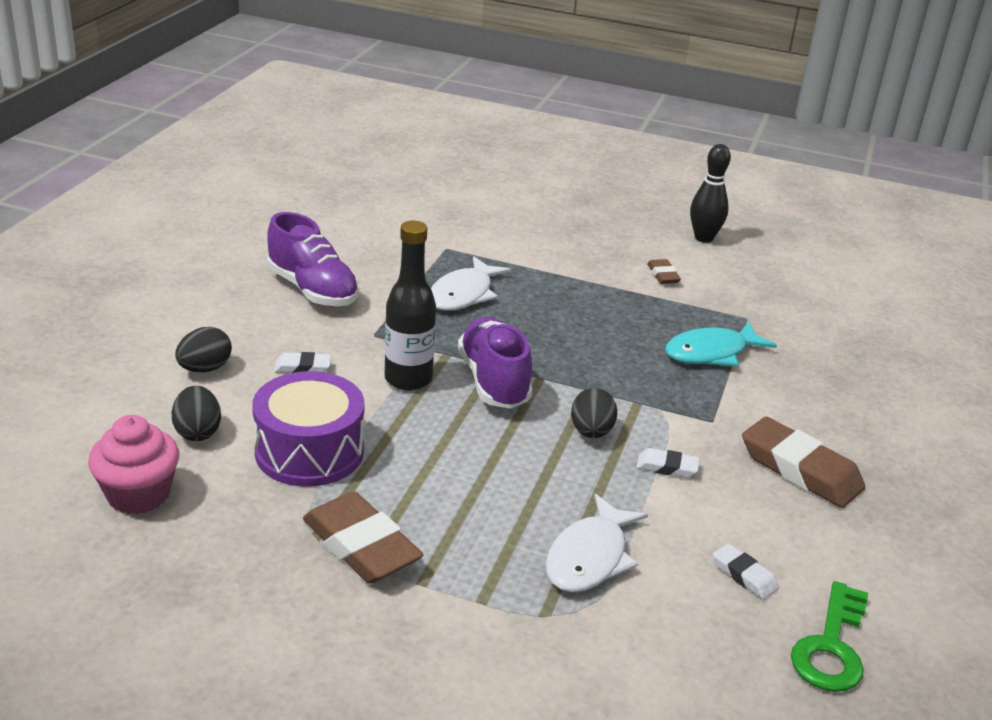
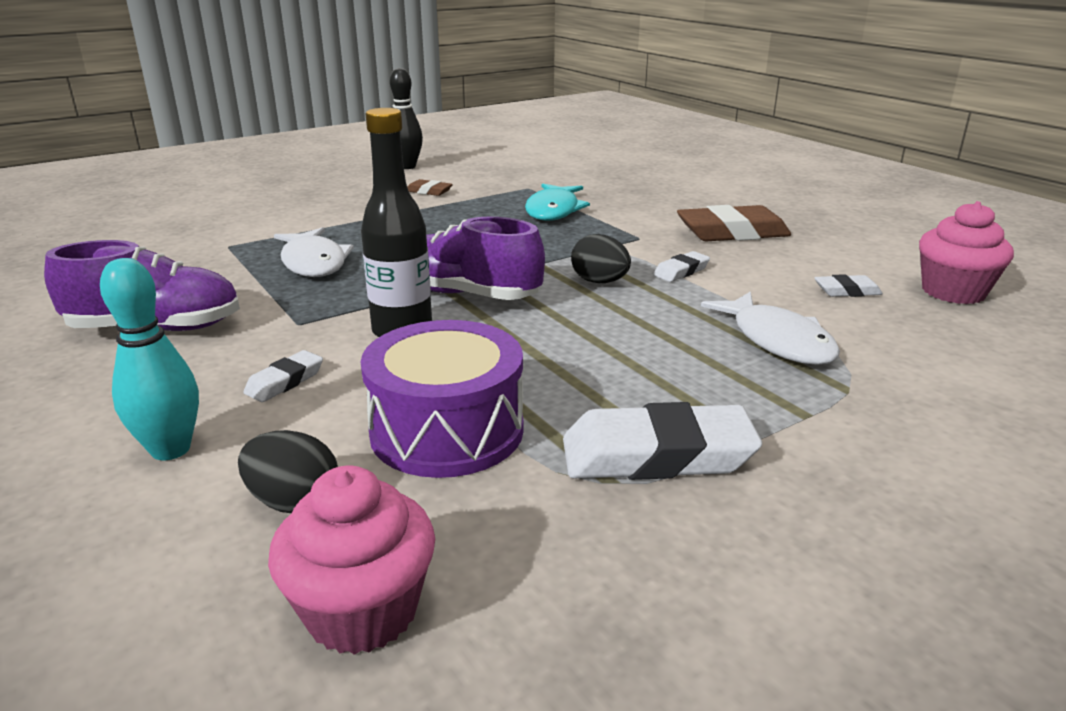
camera: 50 degrees left, 5 degrees down
(205, 369) = (171, 449): black egg -> turquoise bowling pin
(361, 546) = (657, 455): brown eraser -> white eraser
(831, 647) = (953, 292): green key -> pink cupcake

